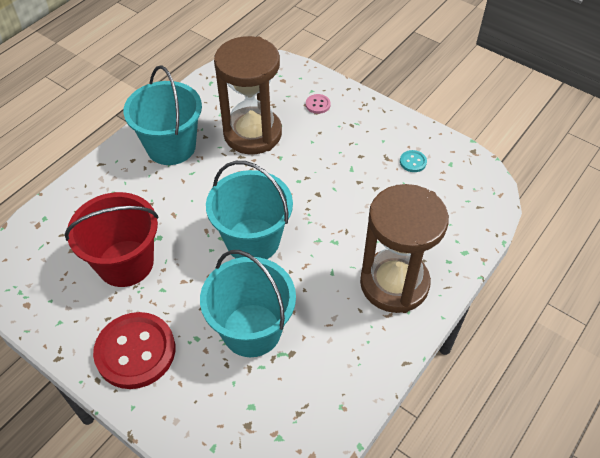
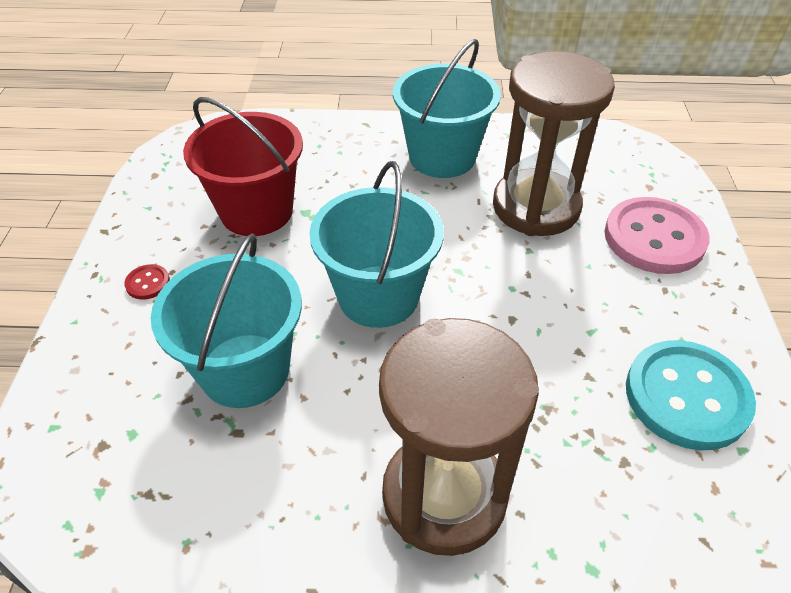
camera: 55 degrees right, 5 degrees down
(135, 351) = (148, 283): red button -> red button, size x0.41
(318, 104) = (654, 238): pink button -> pink button, size x2.43
(413, 162) = (686, 396): turquoise button -> turquoise button, size x2.43

